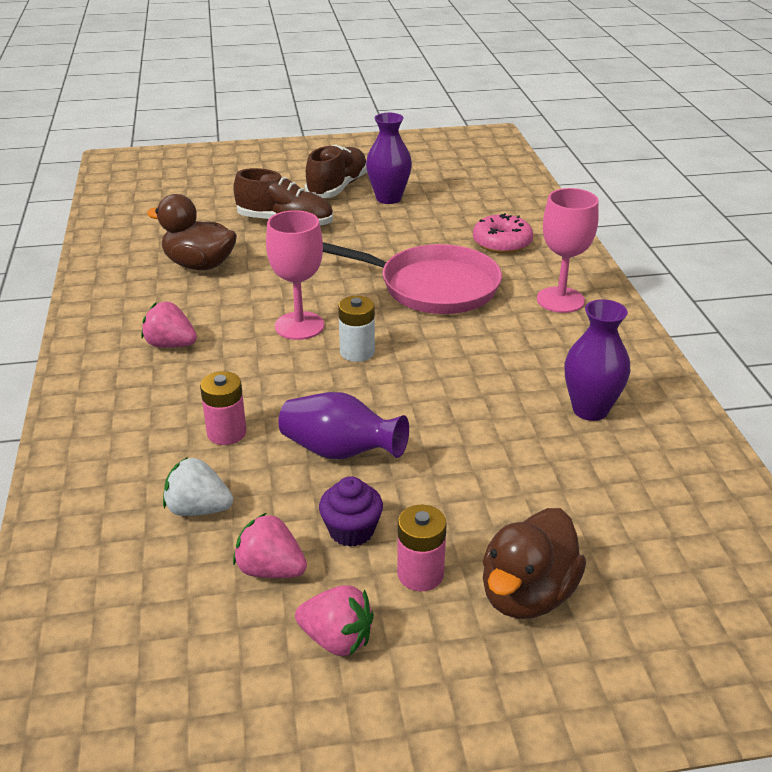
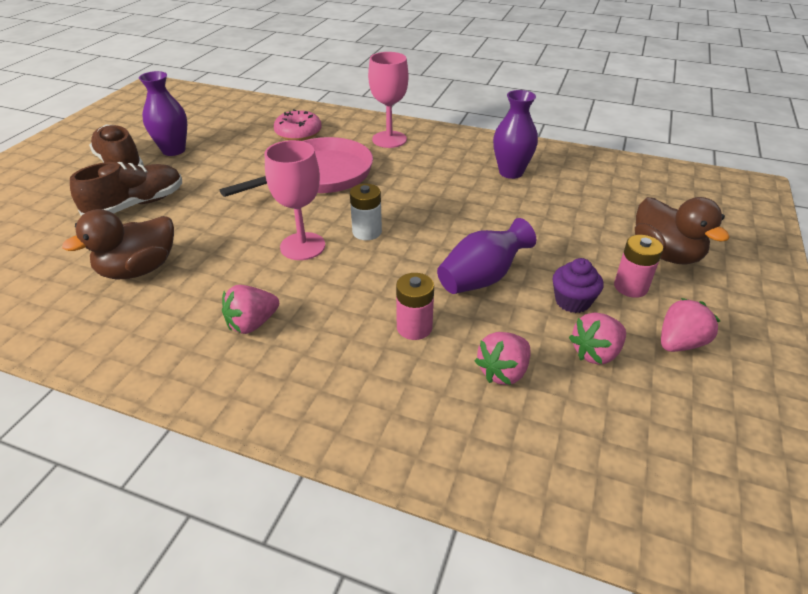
camera: 60 degrees left, 5 degrees up
(198, 509) = (503, 372): white strawberry -> pink strawberry

